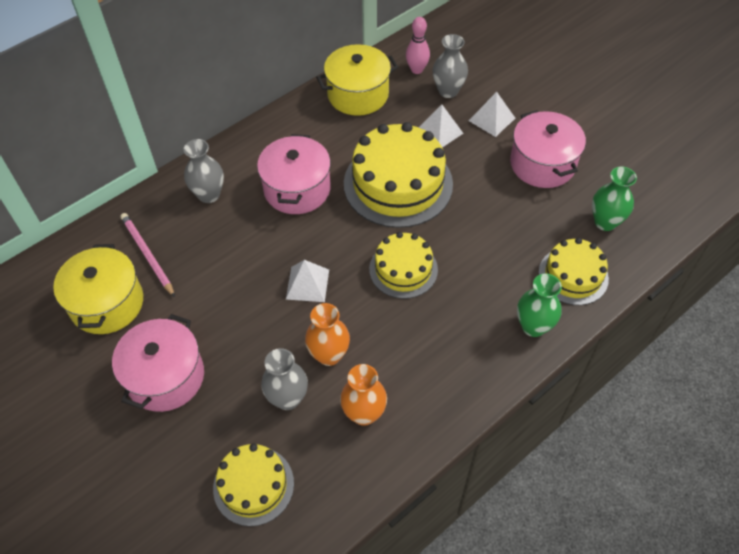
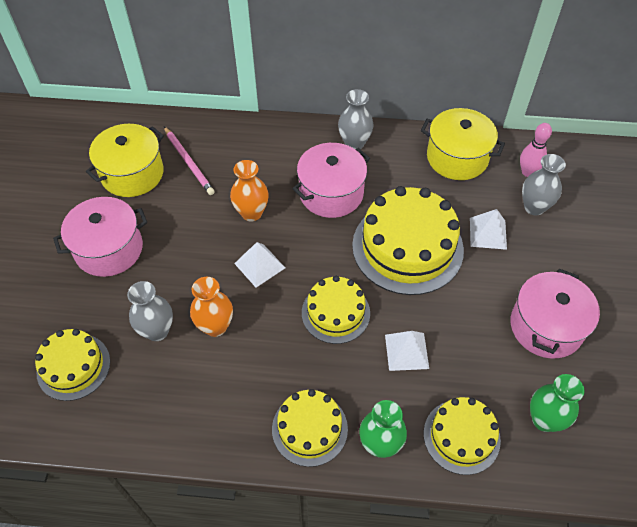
camera: 45 degrees right, 0 degrees up
(147, 255) = (188, 162): pink pencil -> pink pencil turned 135 degrees clockwise
(209, 195) = (270, 151): grey vase -> grey vase (354, 143)
(364, 413) = (189, 388): orange vase -> orange vase (251, 213)
(479, 359) = (309, 429): none -> yellow cake
(492, 119) = (545, 257): white pyramid -> white pyramid (406, 351)

